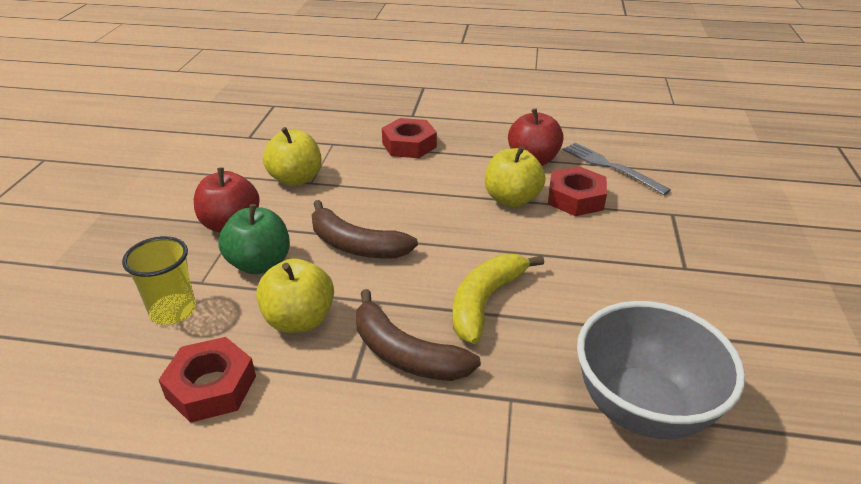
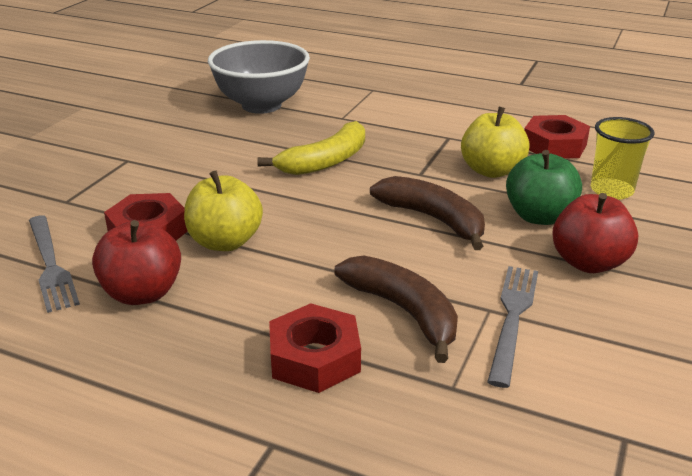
camera: 165 degrees left, 5 degrees down
(296, 179) = (513, 318): yellow apple -> grey fork
(405, 353) = (406, 143): brown banana -> brown banana (404, 312)

